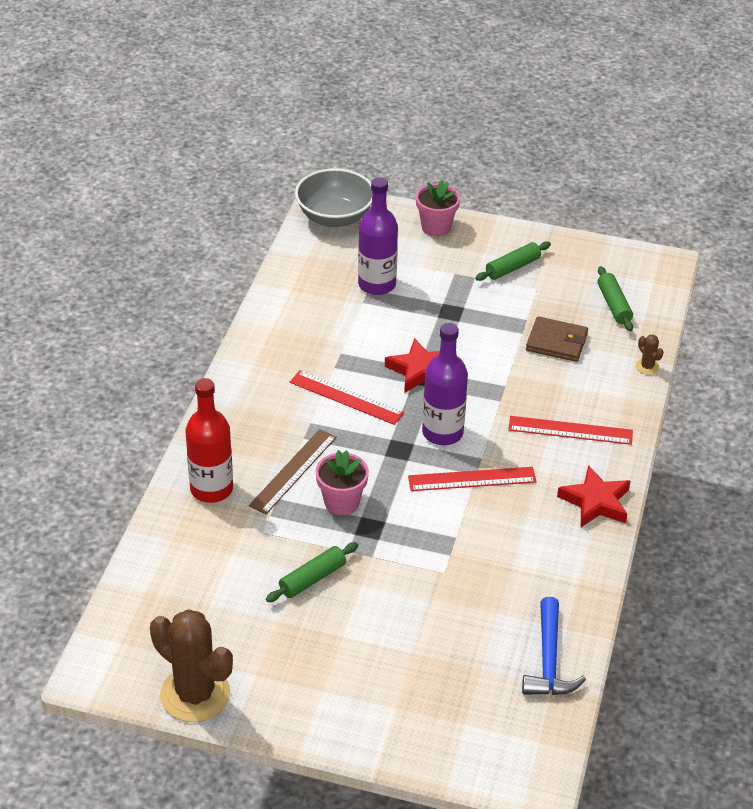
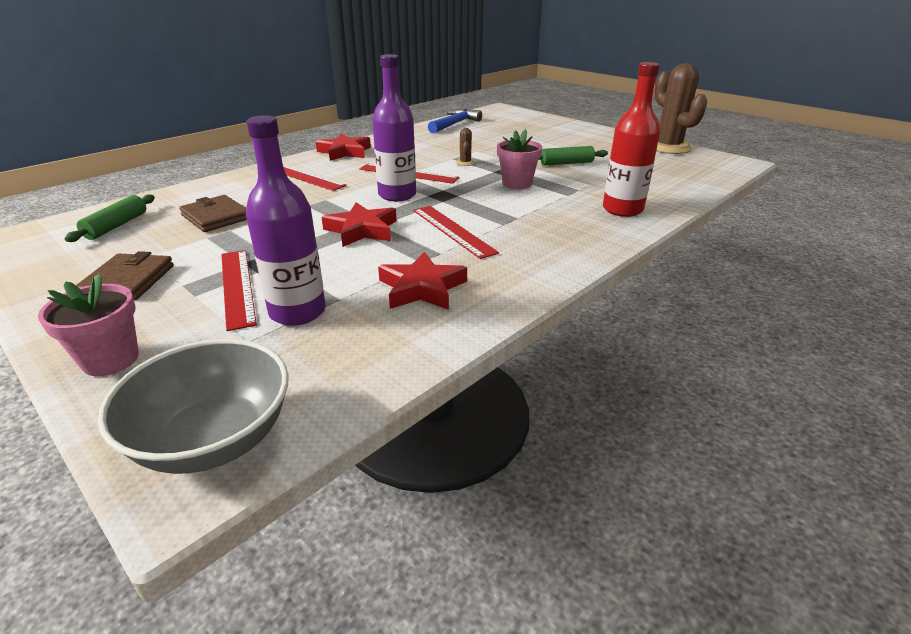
camera: 150 degrees left, 10 degrees down
(293, 471) = (542, 203): brown ruler -> none
(318, 329) = (422, 288): none -> red star
(438, 288) = (237, 286): none -> red ruler
(512, 267) = (128, 281): green rolling pin -> brown wallet
(647, 367) = (184, 189): brown cactus -> brown cactus (465, 163)

